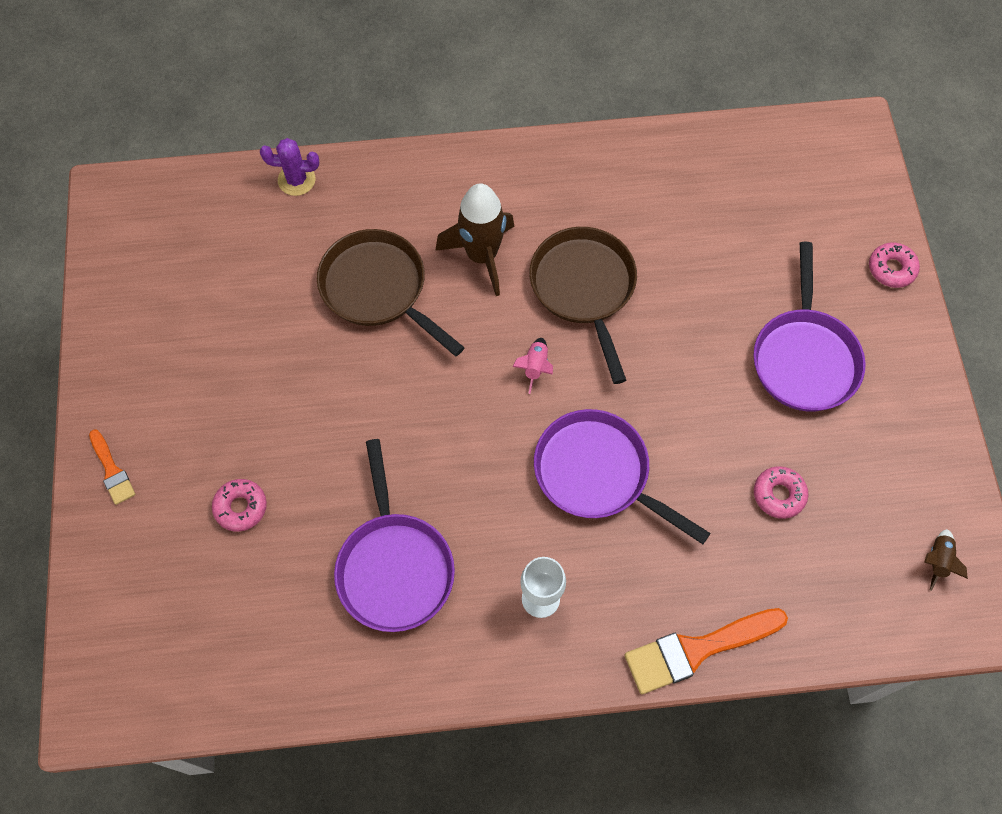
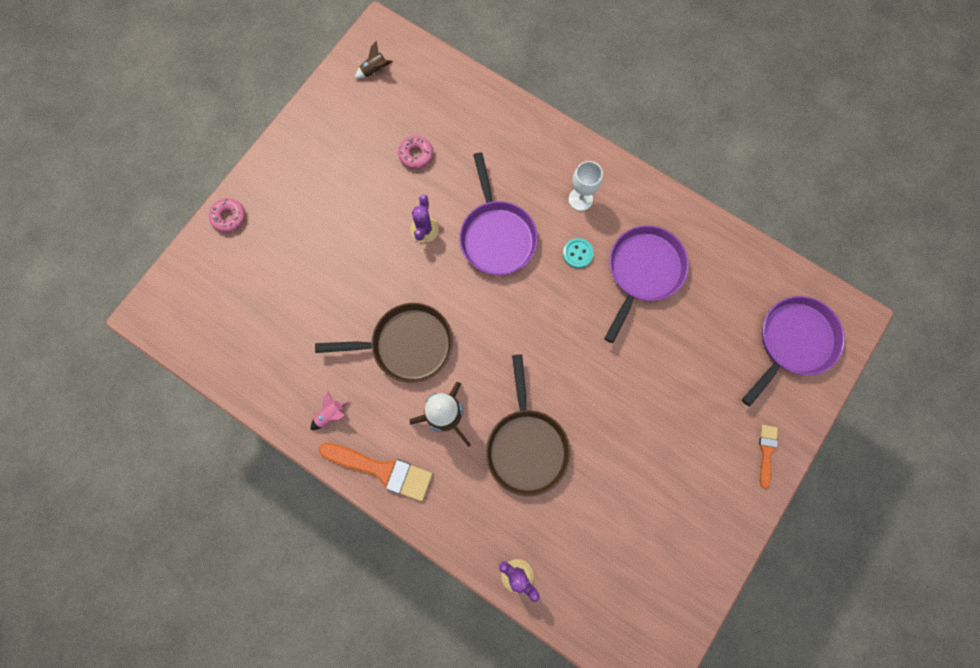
camera: 140 degrees left, 10 degrees up
(241, 507) = (704, 369): pink donut -> none
(488, 527) = (577, 253): none -> turquoise button
(535, 367) = (477, 320): pink rocket -> pink rocket (331, 414)
(584, 289) = (406, 345): brown pan -> brown pan turned 120 degrees counterclockwise
(683, 417) = (424, 229): none -> purple cactus
(696, 650) = (526, 120): orange brush -> orange brush (382, 470)
(804, 357) = (329, 209): purple pan -> purple pan (793, 342)

